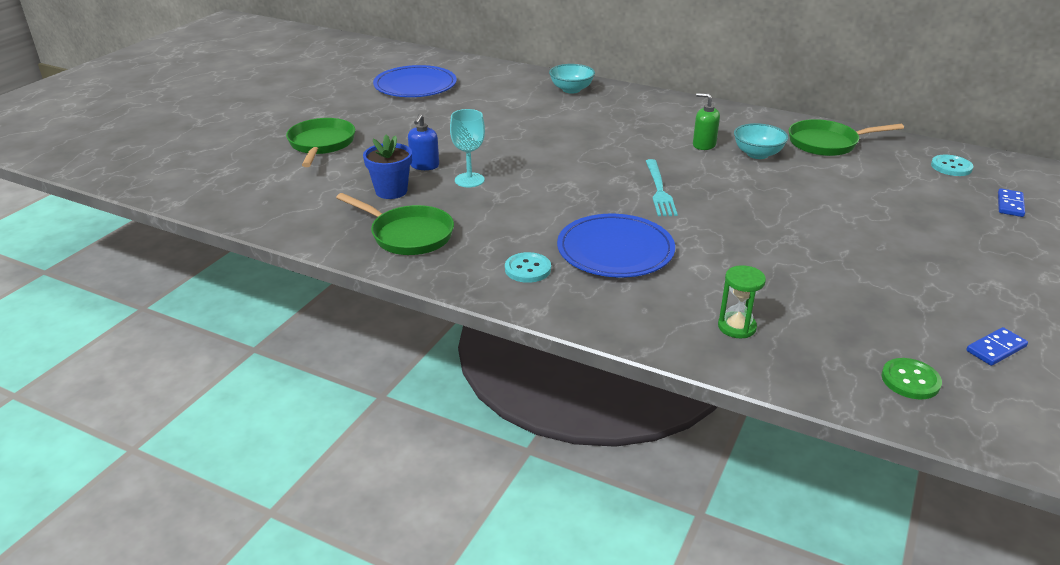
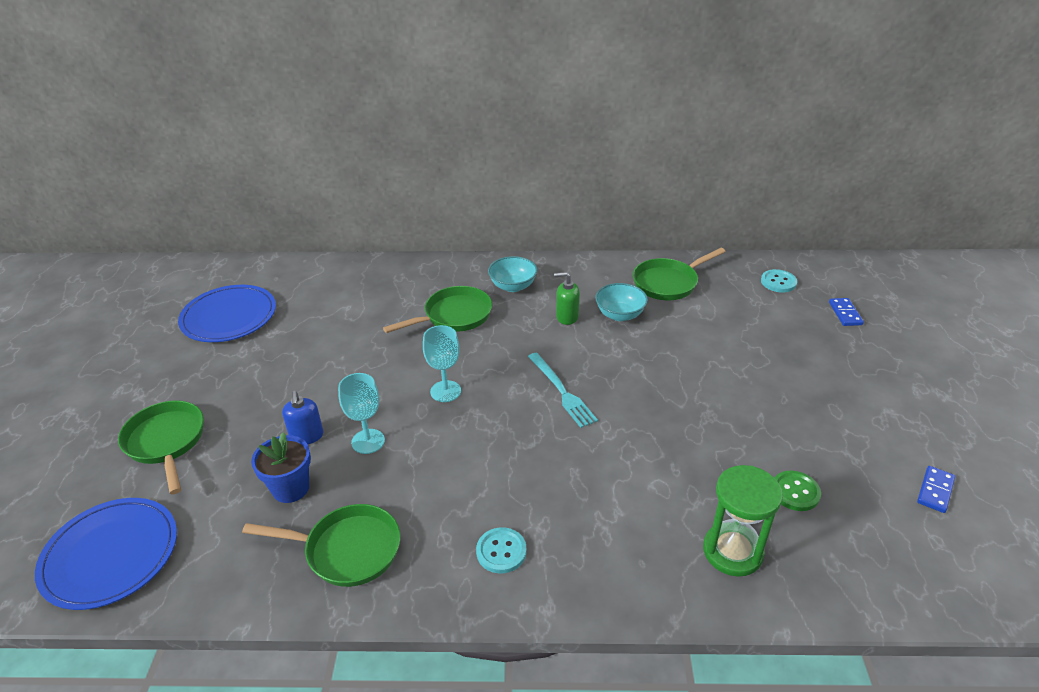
camera: 25 degrees left, 5 degrees up
(555, 166) = (445, 391): none -> turquoise goblet
(571, 90) = (400, 277): turquoise bowl -> turquoise bowl (513, 286)
(599, 123) = (454, 316): none -> green pan
(615, 250) = (569, 490): blue plate -> blue plate (110, 555)
(736, 327) = (732, 551): green hourglass -> green hourglass, size x1.57
(910, 380) = (900, 558): green button -> green button (795, 492)

